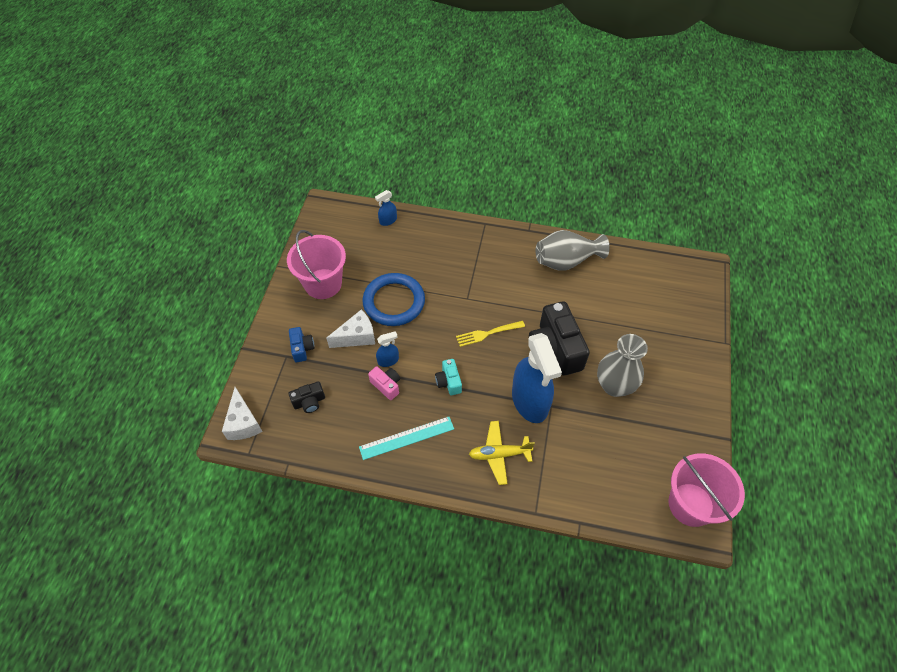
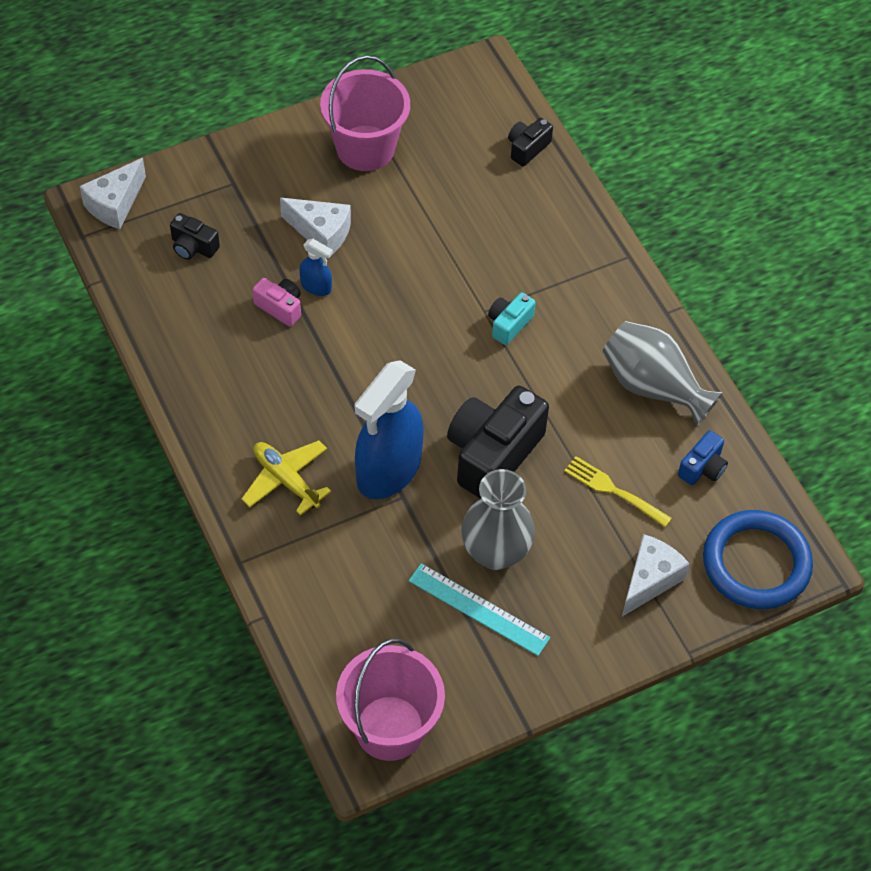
camera: 50 degrees right, 0 degrees up
(302, 348) = (256, 191): blue camera -> blue camera (702, 468)
(386, 385) = (280, 307): pink camera -> pink camera turned 60 degrees counterclockwise
(388, 220) = (527, 148): blue spray bottle -> black camera
(394, 302) = (406, 237): blue ring -> blue ring (756, 563)
(406, 438) = (228, 372): turquoise ruler -> turquoise ruler (478, 609)
(449, 382) = (341, 367): turquoise camera -> turquoise camera (509, 324)
(488, 333) = (450, 366): yellow fork -> yellow fork (614, 491)
(674, 332) = (649, 580): none -> white cheese

